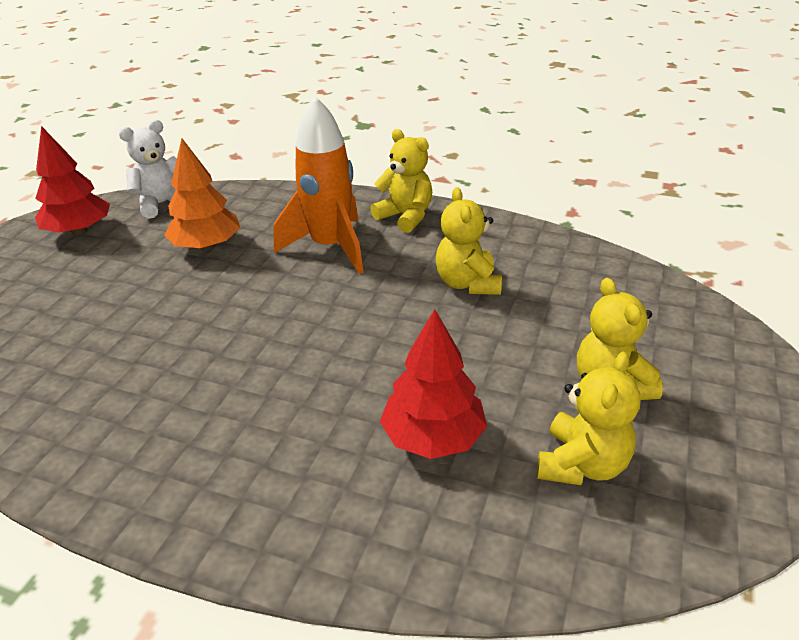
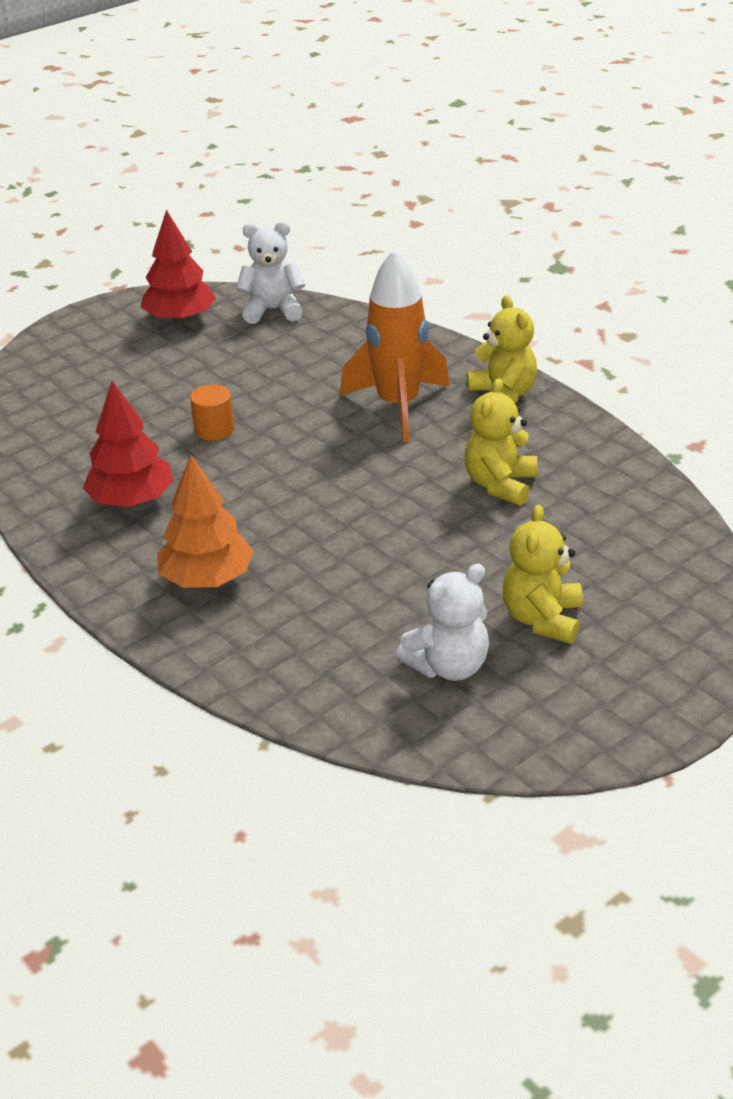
camera: 30 degrees right, 0 degrees up
(178, 315) = (214, 429): none -> orange cylinder
(207, 246) = (283, 369): orange tree -> orange tree (207, 579)
(433, 437) = (346, 602): red tree -> red tree (132, 500)
(581, 464) = (448, 666): yellow teddy bear -> white teddy bear

